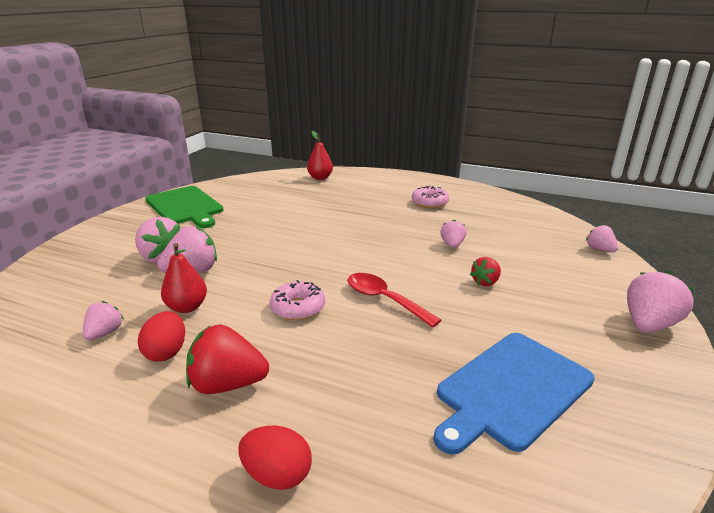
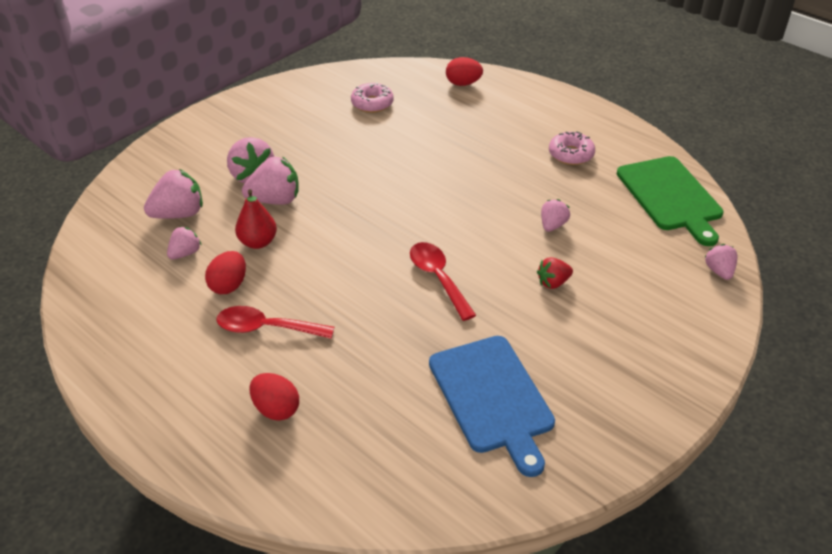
camera: 20 degrees right, 15 degrees up
(185, 206) = (294, 104): green cutting board -> green cutting board (670, 196)
(227, 384) = (266, 328): red strawberry -> red spoon
(298, 307) = (354, 267): pink donut -> pink donut (372, 103)
(320, 178) = (463, 83): red pear -> red egg
(511, 390) = (492, 397): blue cutting board -> blue cutting board turned 90 degrees counterclockwise
(648, 324) = (681, 373): pink strawberry -> pink strawberry (179, 214)

